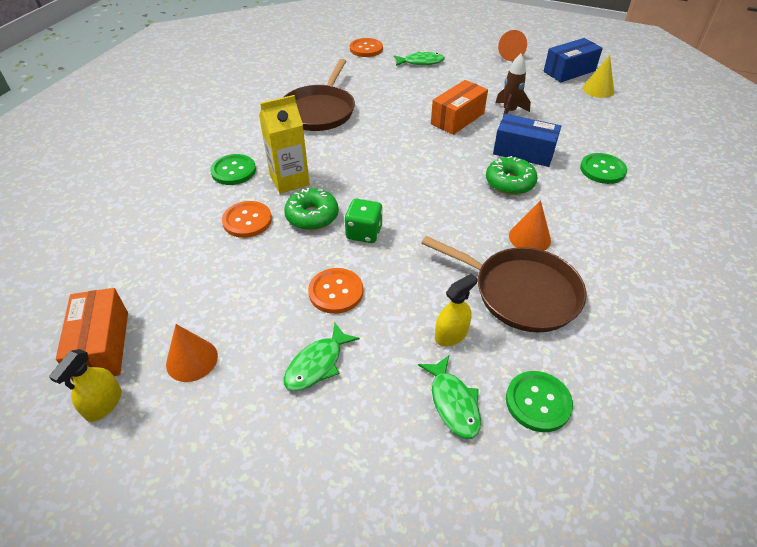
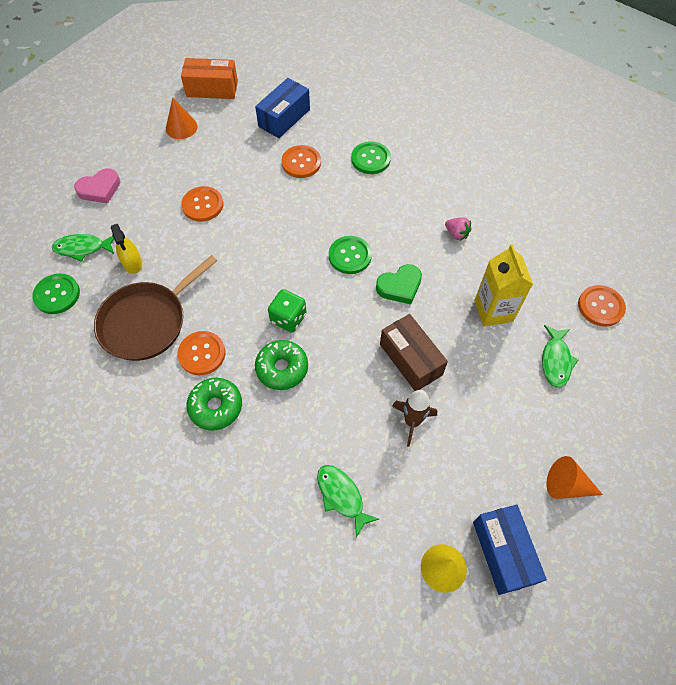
camera: 105 degrees right, 15 degrees up
(104, 404) = (169, 91): yellow spray bottle -> none
(289, 180) = (344, 195): yellow carton -> yellow carton (493, 310)
(312, 216) = (291, 203): green donut -> green donut (216, 407)
(317, 364) = (147, 185): green fish -> green fish (342, 496)
(319, 111) = (456, 234): brown pan -> pink strawberry
(339, 425) = (100, 189): none -> pink heart
(364, 233) = (257, 234): green dice -> green dice (288, 318)
(389, 132) = (400, 286): none -> green heart
(457, 118) = (411, 359): orange box -> brown box
(523, 152) = (328, 403): blue box -> blue box (284, 118)
(529, 238) = (202, 354): orange cone -> orange button
(602, 170) = (271, 472): green button -> green button (350, 256)

